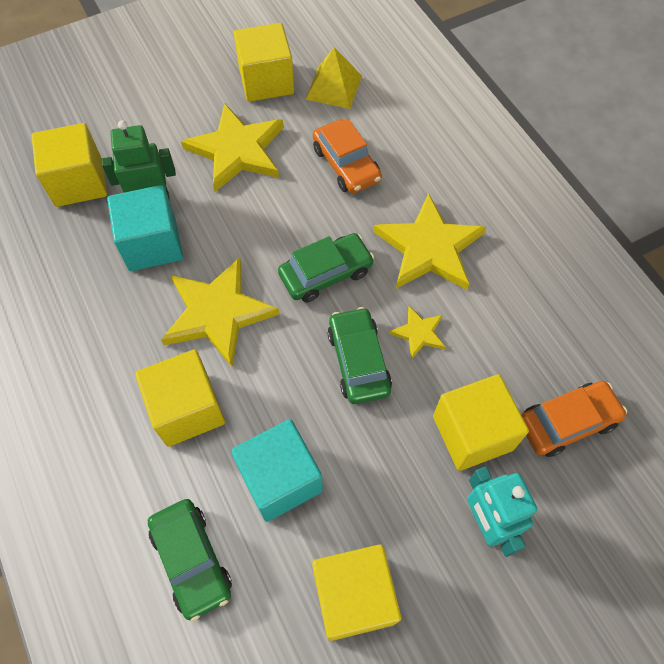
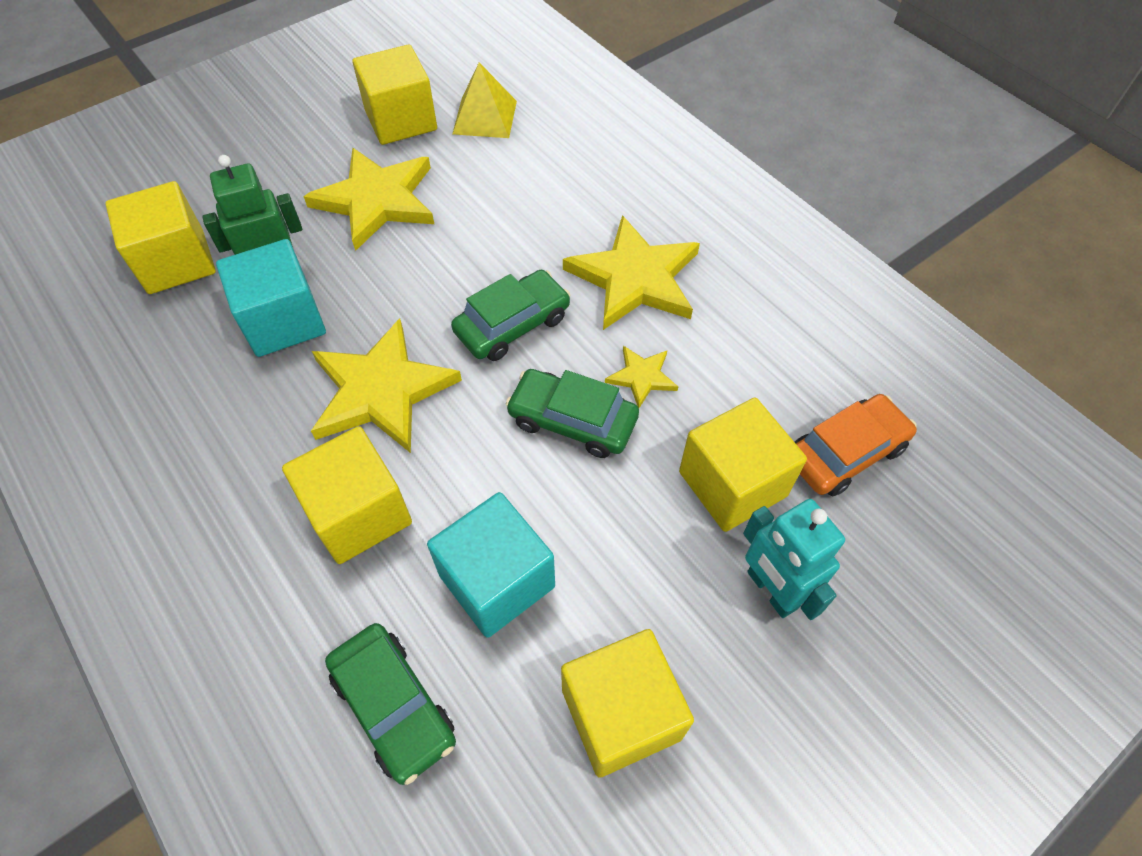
camera: 10 degrees left, 5 degrees down
(346, 164) = (515, 199): orange car -> none
(358, 361) = (572, 421): green car -> green car turned 45 degrees counterclockwise

